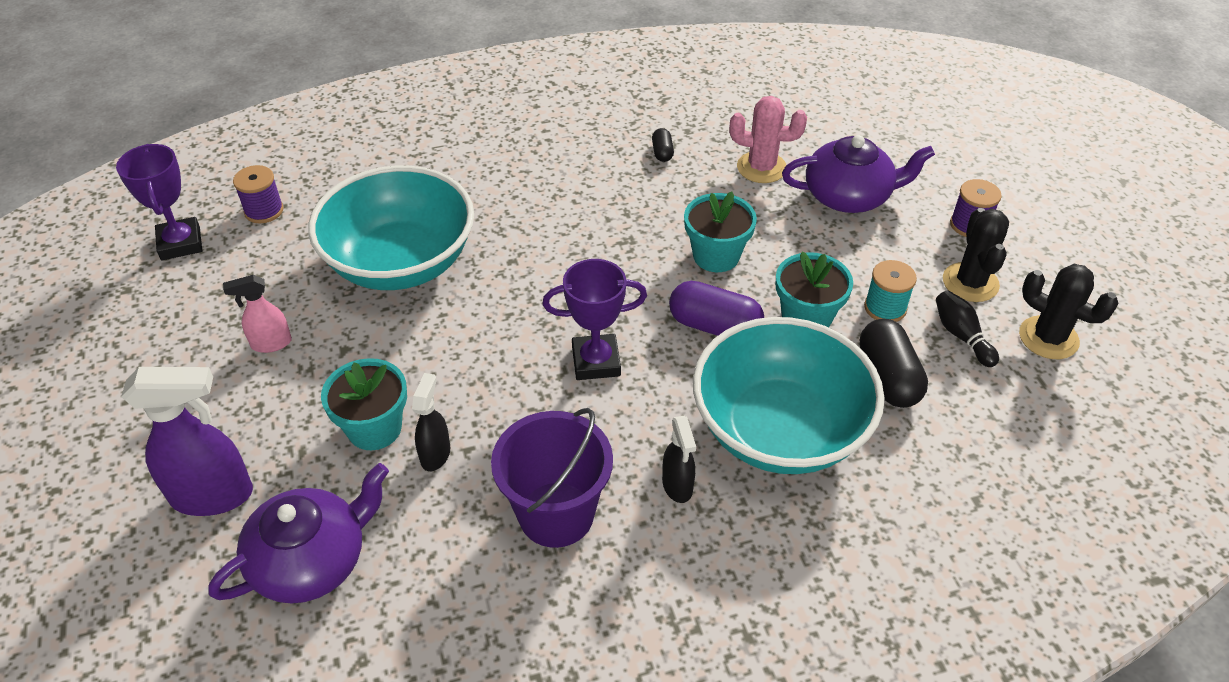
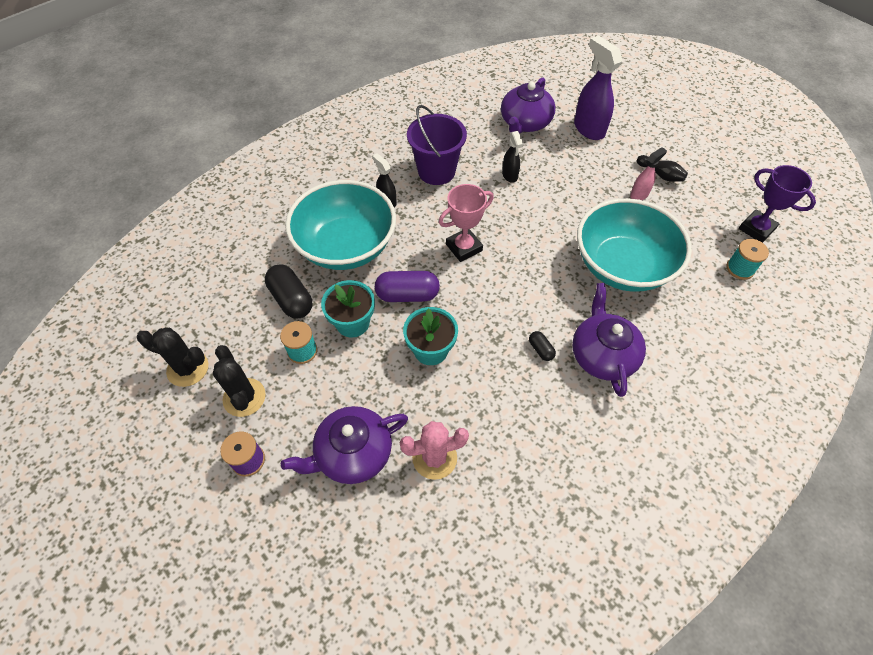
camera: 155 degrees right, 10 degrees up
(213, 495) = (588, 129): purple spray bottle -> purple spray bottle turned 90 degrees clockwise
(264, 211) = (740, 269): purple spool -> turquoise spool
(374, 428) = (548, 176): turquoise flower pot -> none
(517, 188) = (602, 354): none -> purple teapot
(596, 361) = (464, 247): purple trophy -> pink trophy
(662, 152) = (522, 441): black capsule -> black capsule (540, 349)
(961, 336) = (248, 347): black bowling pin -> black bowling pin (660, 175)

